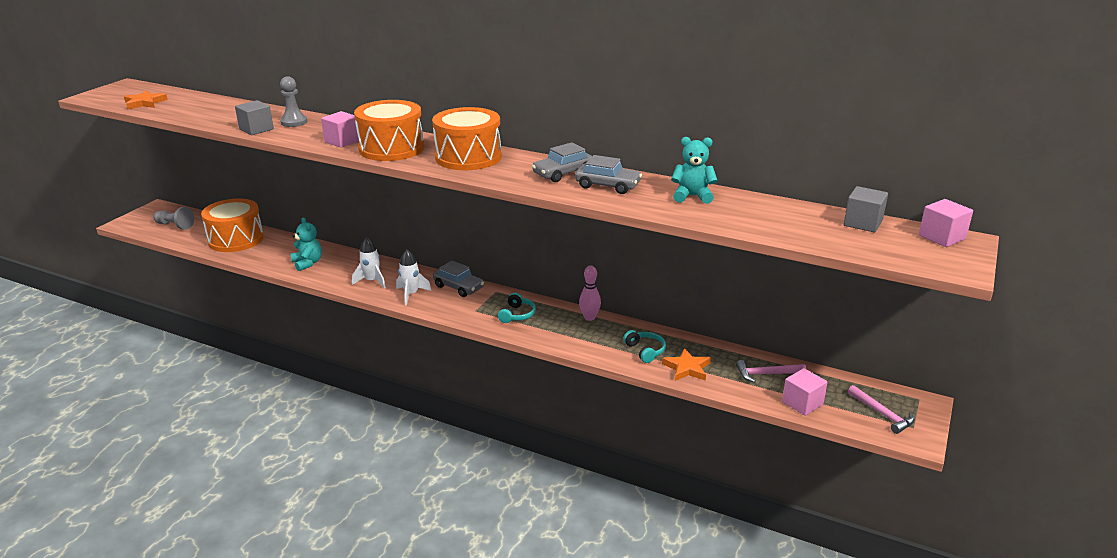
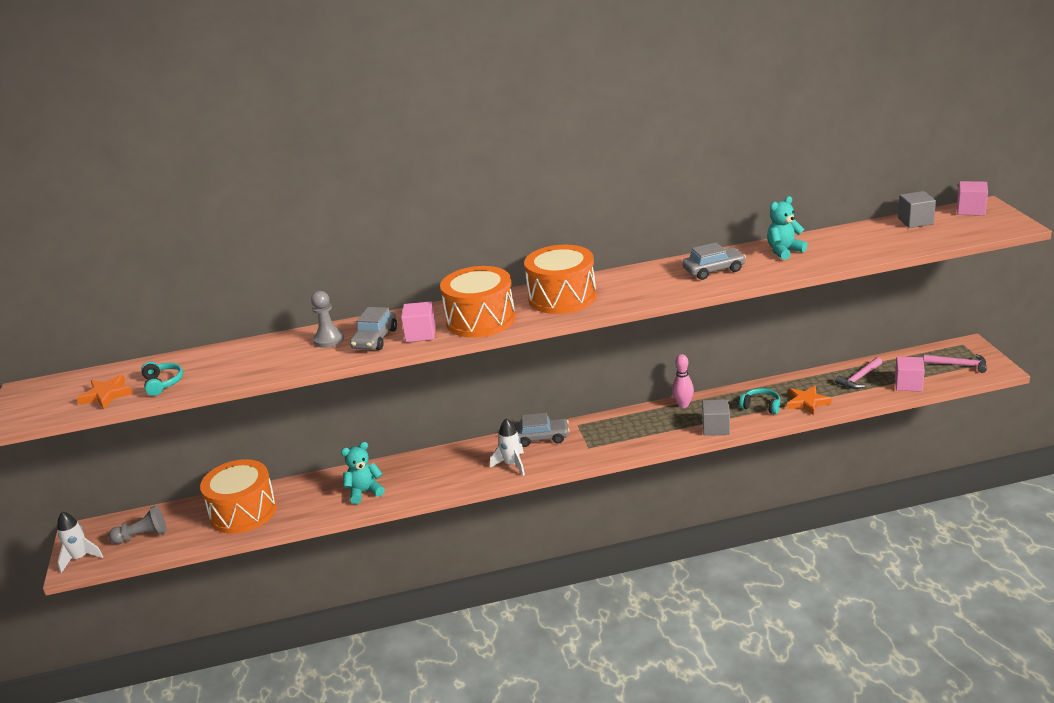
camera: 35 degrees left, 0 degrees up
(256, 129) = (307, 362): grey cube -> grey cube (716, 428)
(307, 263) = (364, 492): turquoise teddy bear -> turquoise teddy bear turned 45 degrees counterclockwise
(372, 281) = (456, 473): white rocket -> white rocket (80, 558)
(517, 315) = (627, 432): turquoise headphones -> turquoise headphones (163, 383)
(563, 173) = (662, 276): grey car -> grey car (375, 339)

